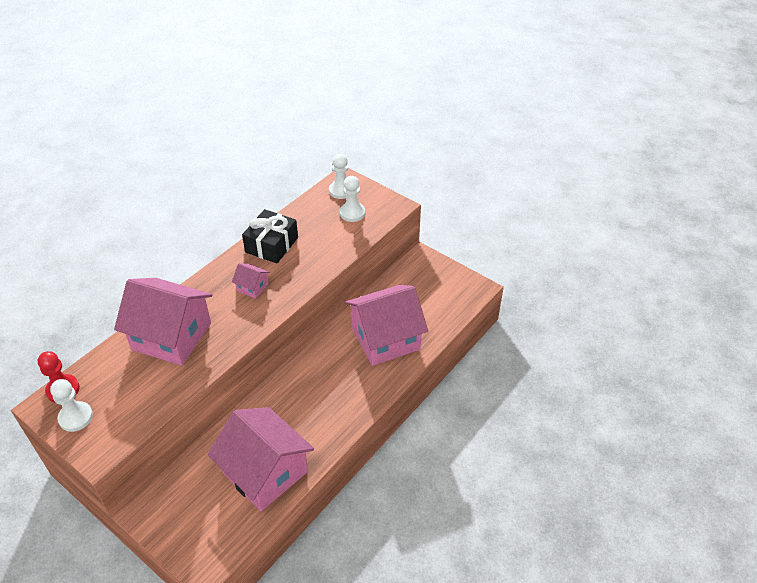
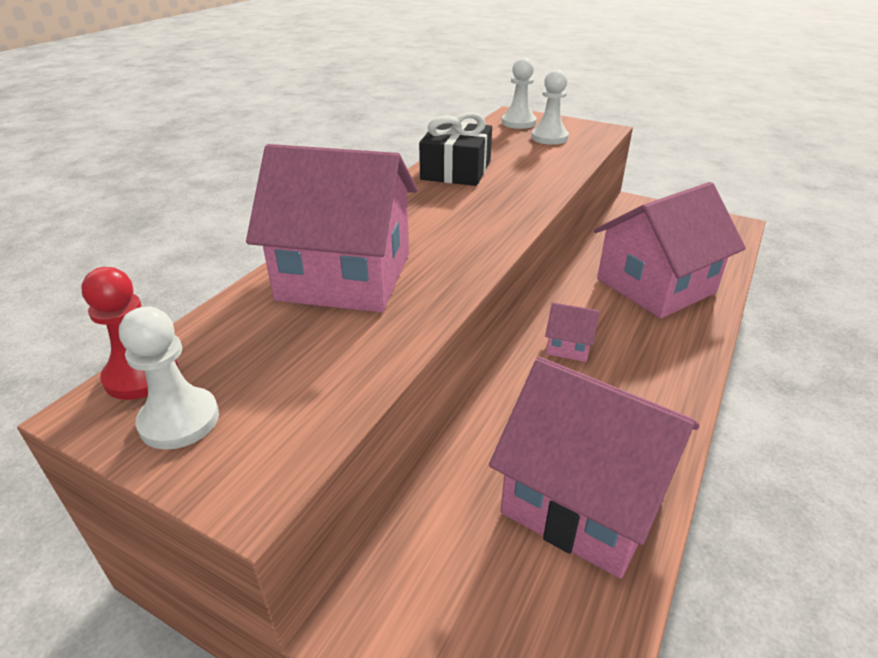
camera: 10 degrees left, 10 degrees down
(252, 287) = (454, 211): pink house -> pink house (569, 346)

